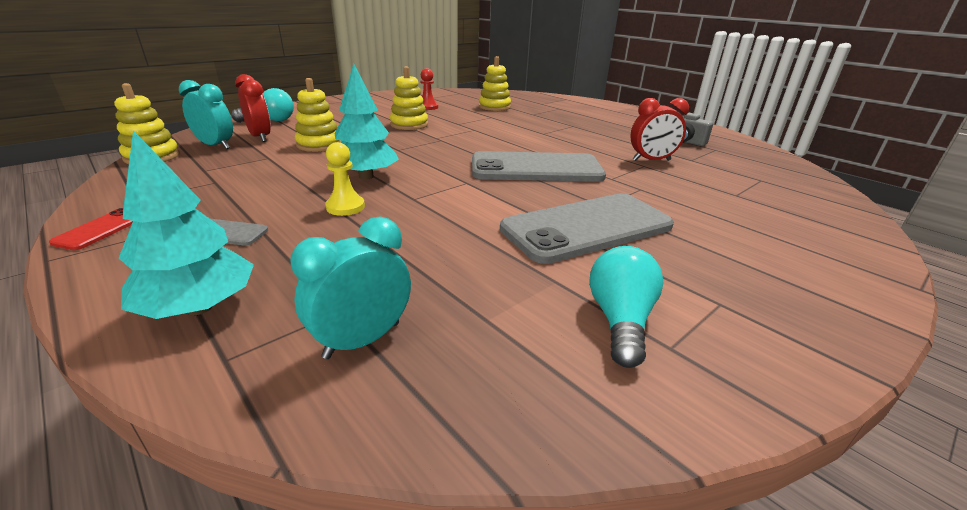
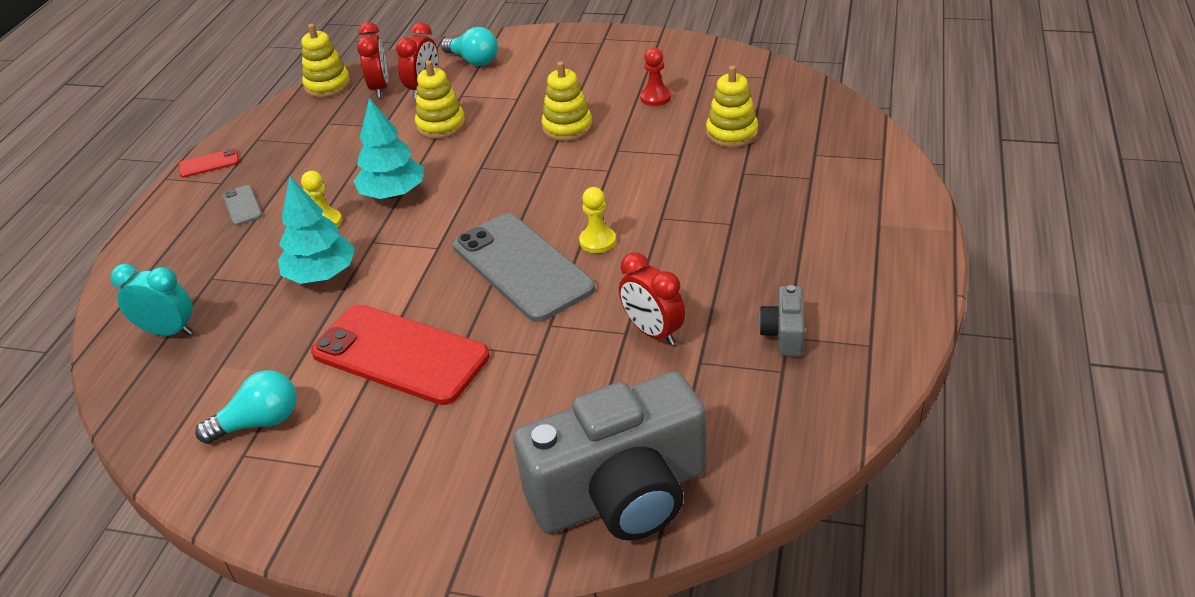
camera: 60 degrees right, 10 degrees up
(199, 307) = (159, 260): turquoise tree -> turquoise tree (321, 275)
(215, 146) = (380, 88): turquoise clock -> red clock
(541, 148) = (597, 241): none -> yellow pawn
(587, 228) = (400, 355): grey phone -> red phone
(812, 206) = (621, 494): none -> grey camera

